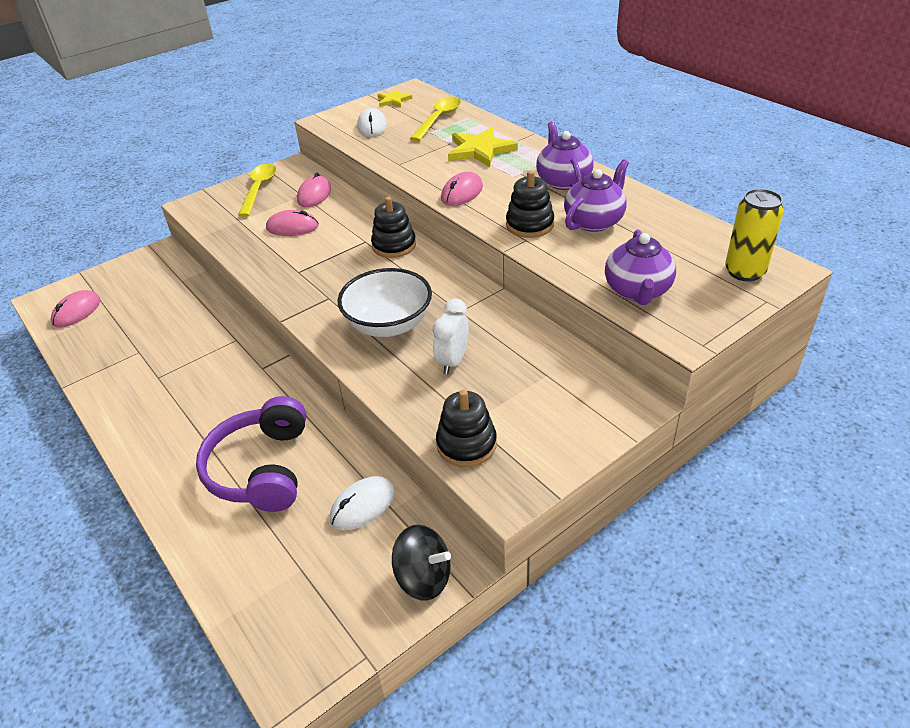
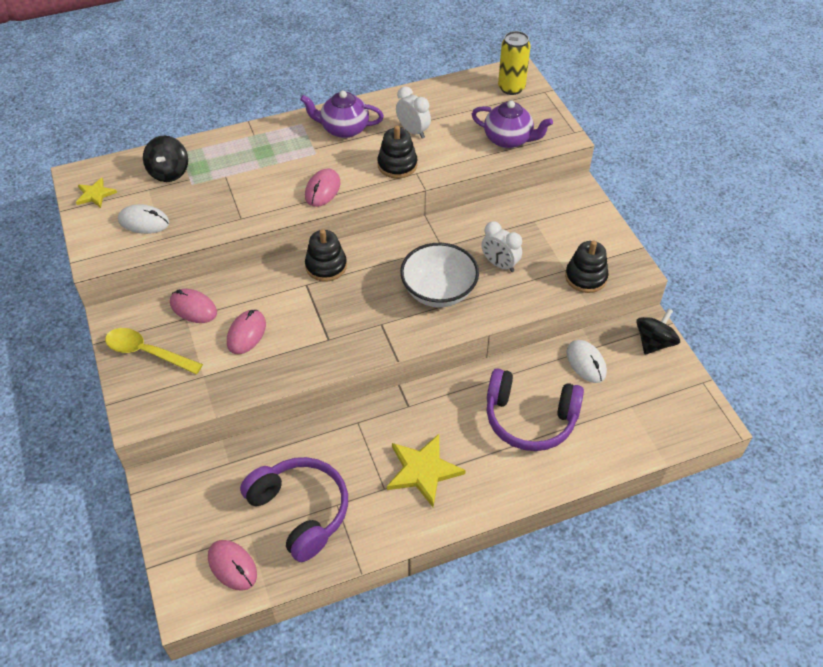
camera: 75 degrees left, 10 degrees up
(131, 332) = (300, 511): none -> purple headphones
(438, 119) = (169, 172): yellow spoon -> black spinning top
(462, 193) = (322, 190): pink mouse -> pink mouse turned 60 degrees clockwise
(480, 150) = (254, 160): yellow star -> yellow star (423, 470)
(594, 221) = (413, 131): purple teapot -> white clock

